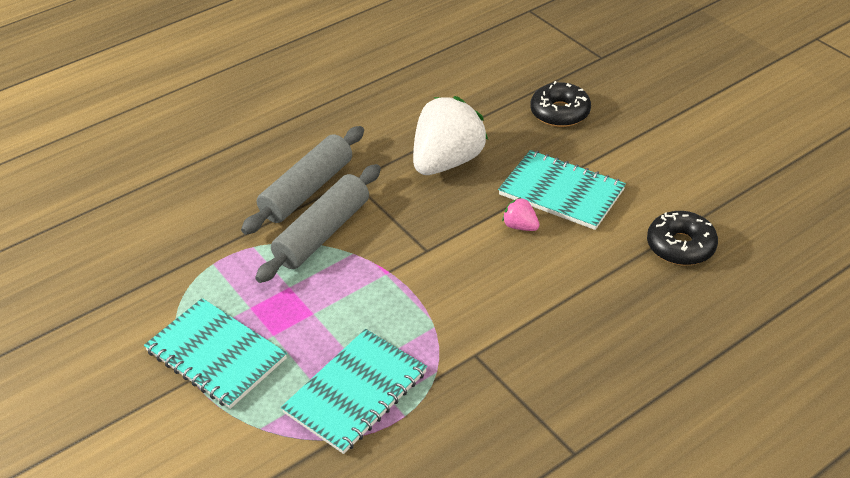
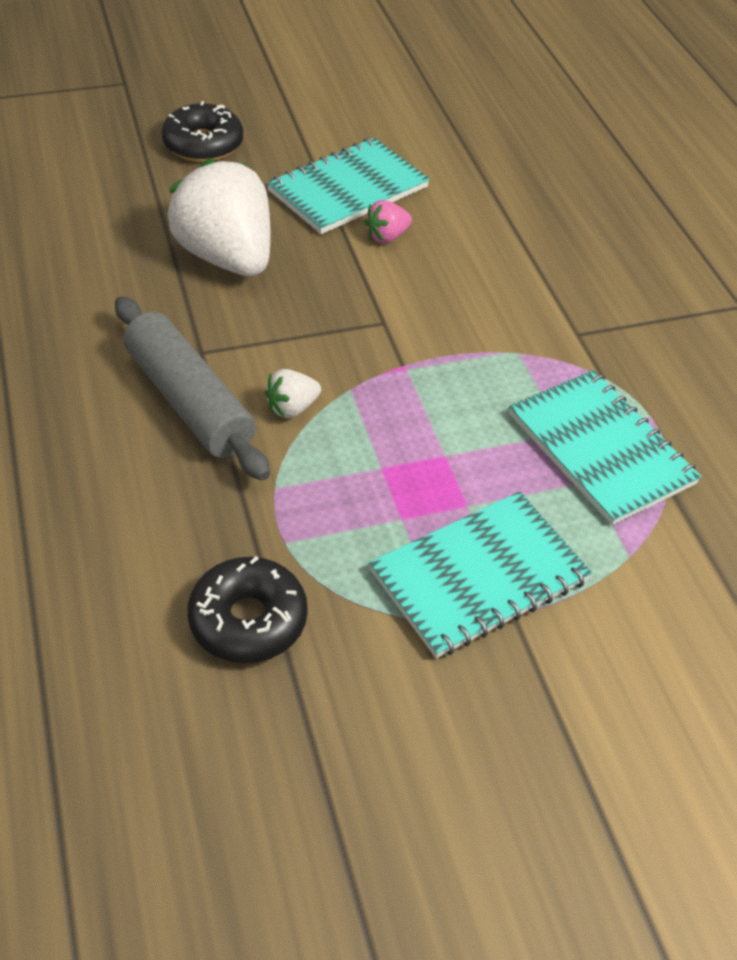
camera: 75 degrees left, 5 degrees up
(322, 233) = (292, 408): grey rolling pin -> white strawberry
(680, 246) = (483, 143): black donut -> black donut (248, 620)

